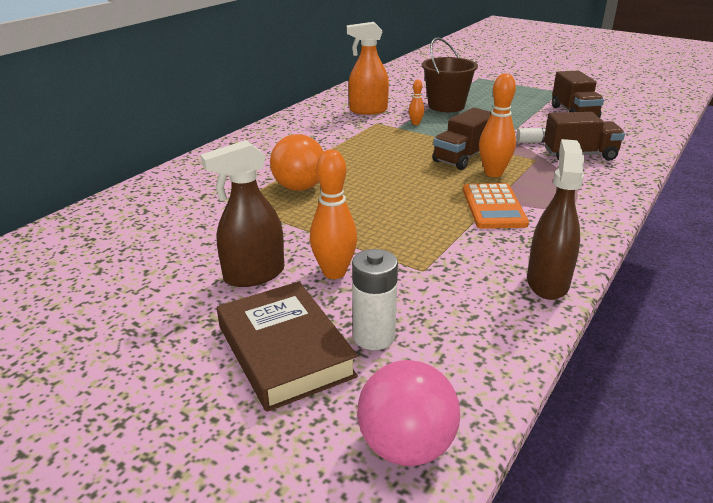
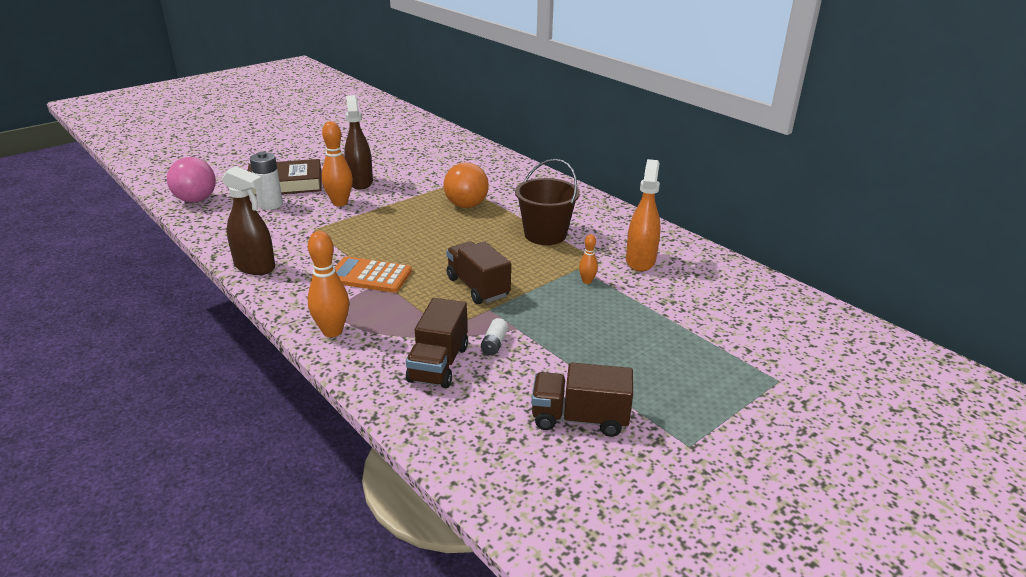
camera: 105 degrees right, 0 degrees up
(446, 106) = (643, 316): brown bucket -> brown bucket (545, 235)
(493, 173) = (431, 294): orange bowling pin -> orange bowling pin (332, 331)

